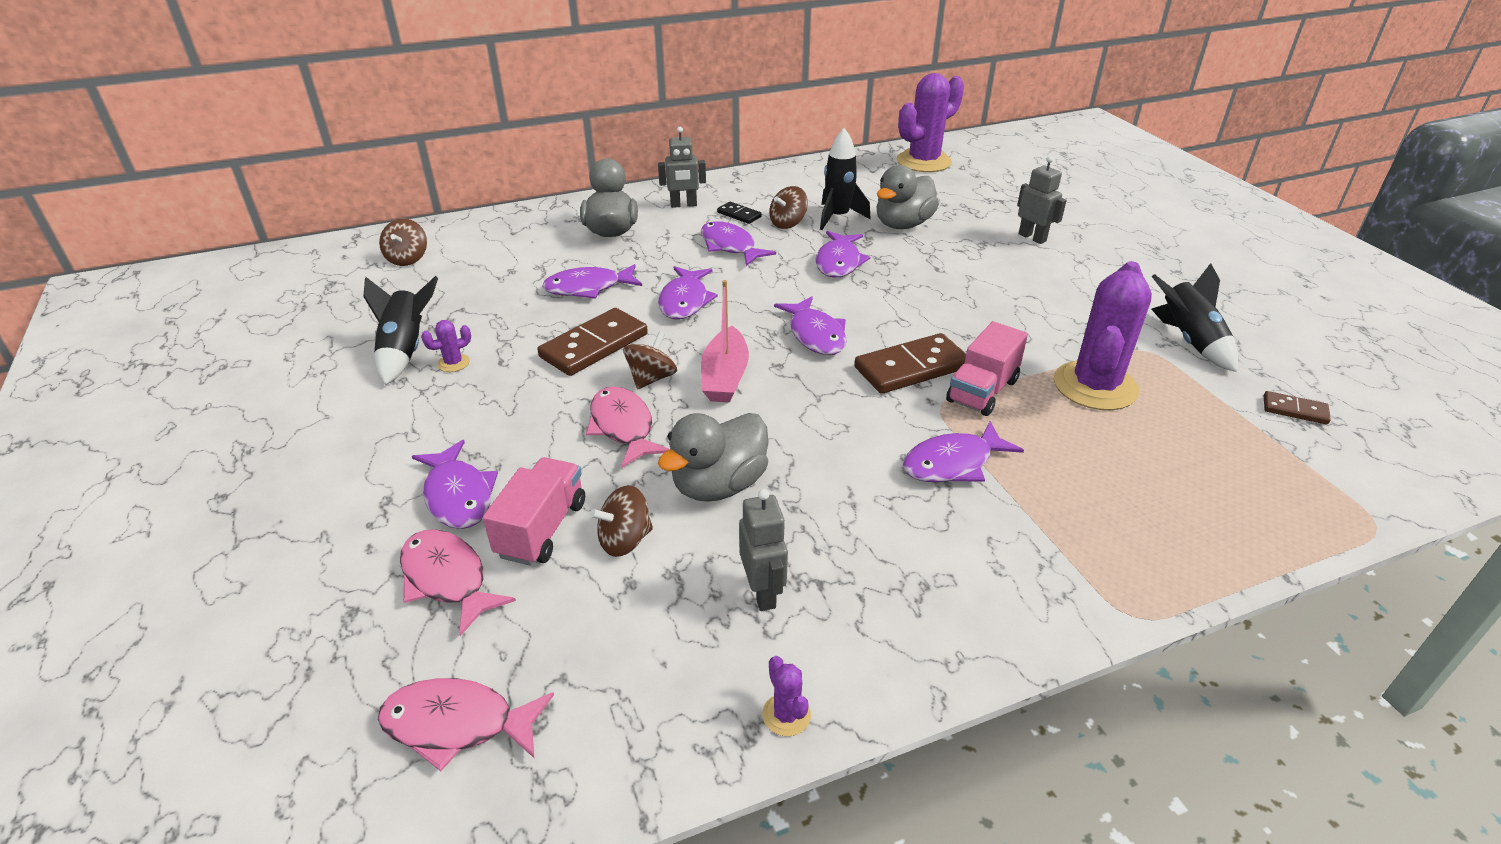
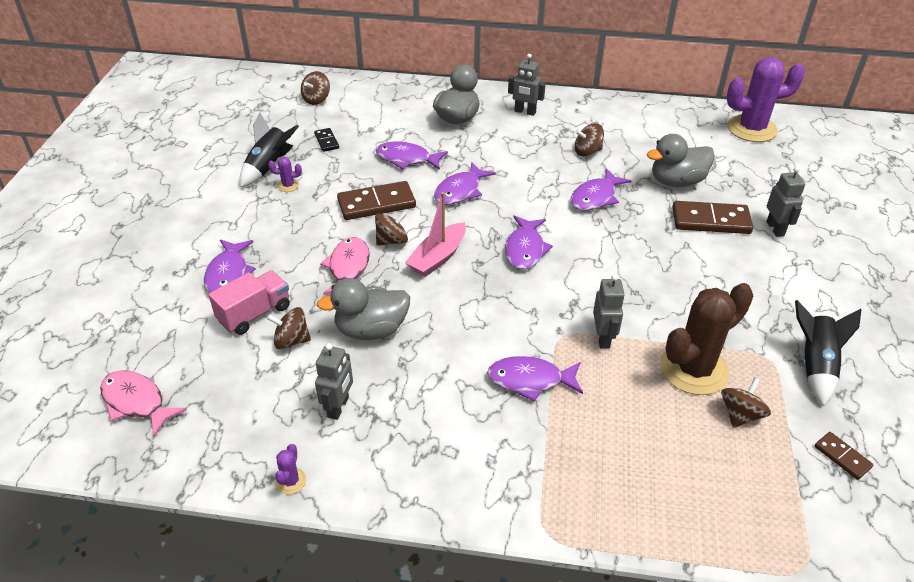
camera: 30 degrees right, 5 degrees up
(447, 579) = (188, 322): pink fish -> none
(730, 246) = (528, 157): purple fish -> none
(739, 215) = (558, 133): black domino -> black domino (326, 141)
(838, 217) = (630, 158): black rocket -> none
(911, 368) = (569, 300): brown domino -> brown domino (710, 220)
(982, 391) = (603, 338): pink truck -> grey robot
(1095, 386) = (694, 369): purple cactus -> brown cactus
(1177, 410) = (740, 414): none -> brown spinning top

